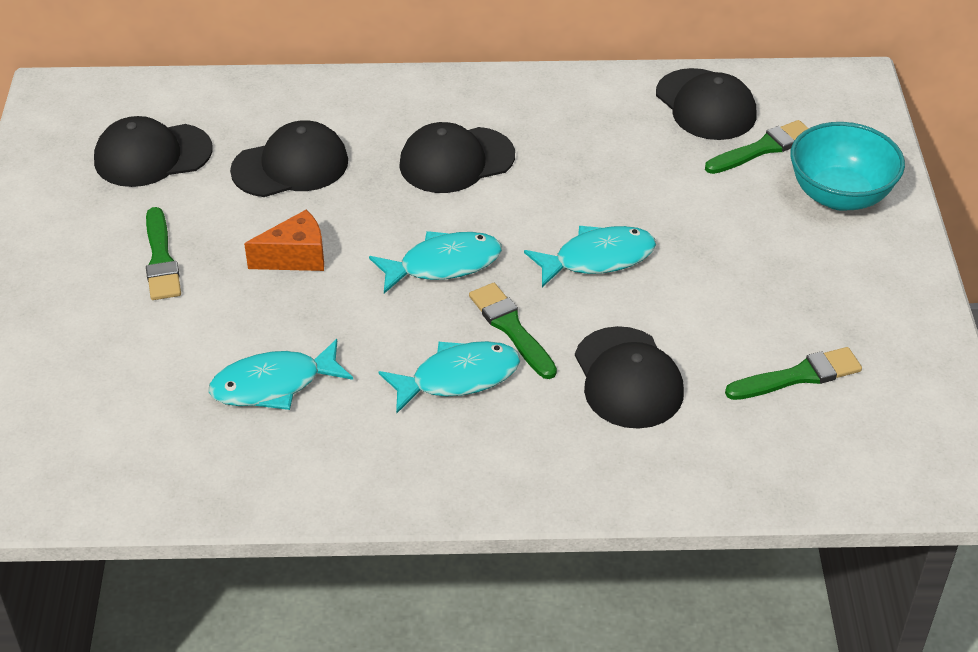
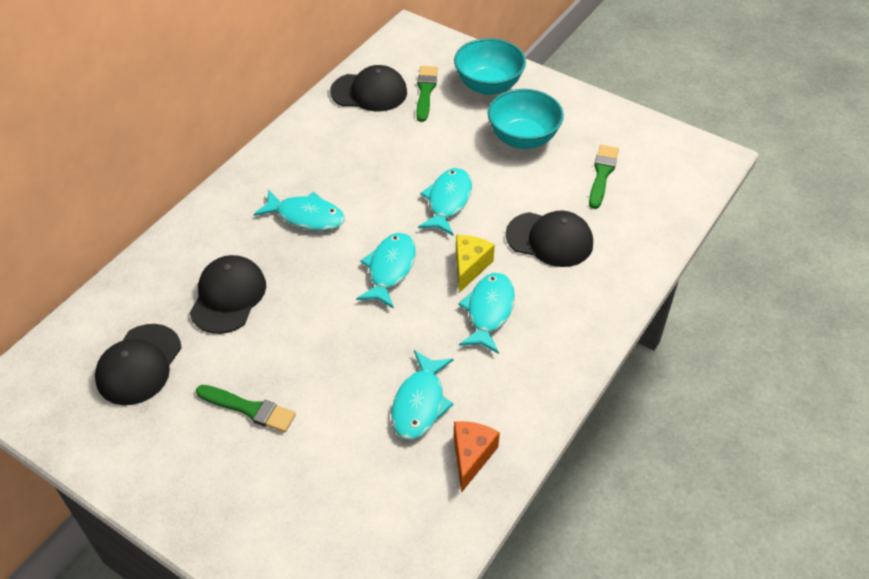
camera: 55 degrees left, 5 degrees up
(295, 257) = (316, 336): orange cheese -> orange cheese (471, 457)
(456, 160) = (306, 216): black cap -> turquoise fish
(511, 328) = (469, 267): green brush -> yellow cheese
(779, 272) = (523, 138): none -> turquoise bowl

